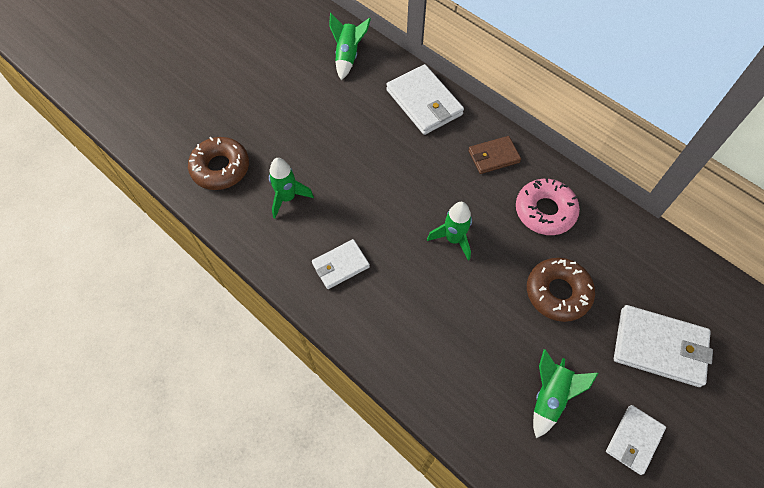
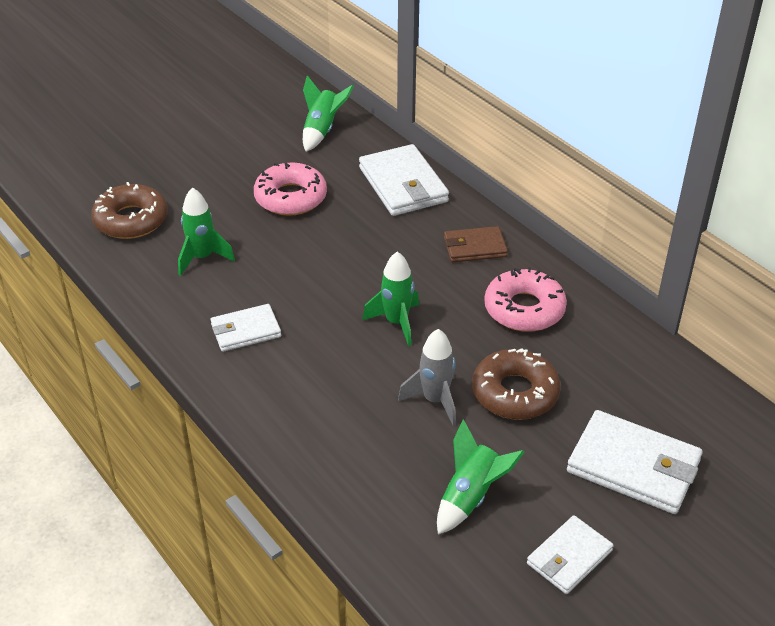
camera: 10 degrees right, 20 degrees down
(341, 127) = (290, 197): none -> pink donut
(501, 309) = (435, 400): none -> grey rocket

